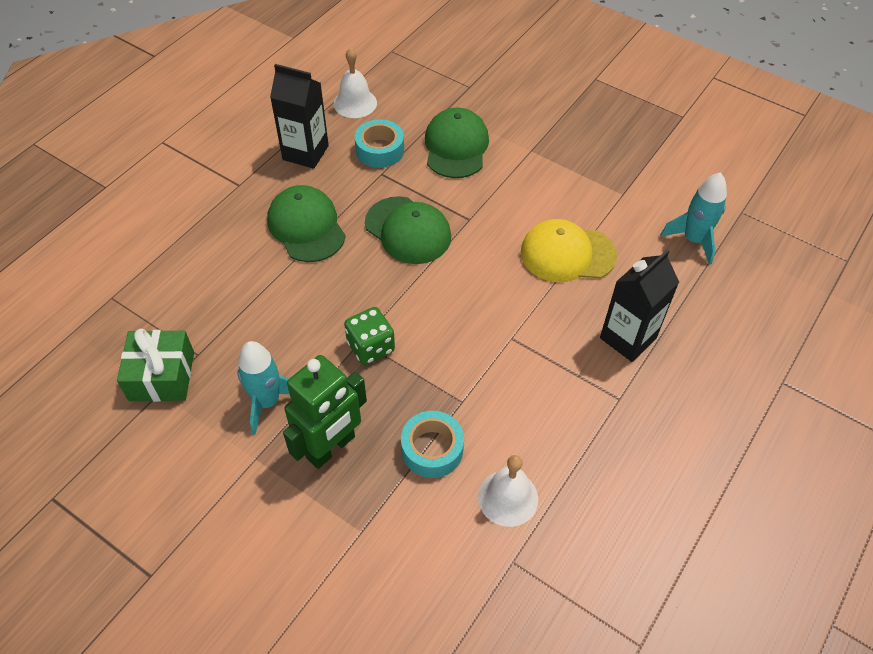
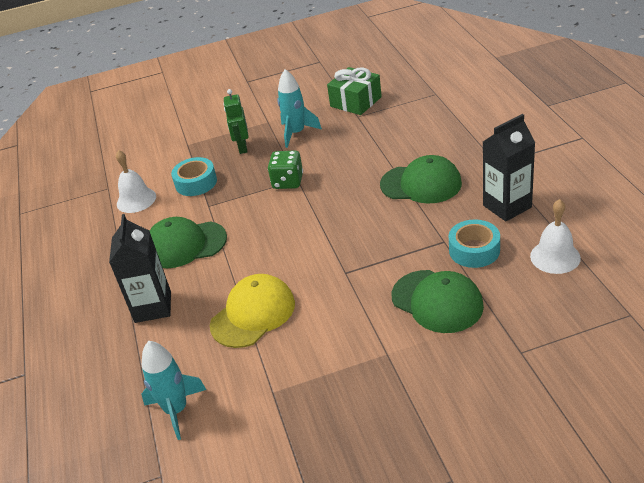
camera: 135 degrees right, 15 degrees down
(331, 447) = (242, 147): green robot -> green robot, size x0.64
(408, 230) = (367, 233): green cap -> green cap (185, 245)

